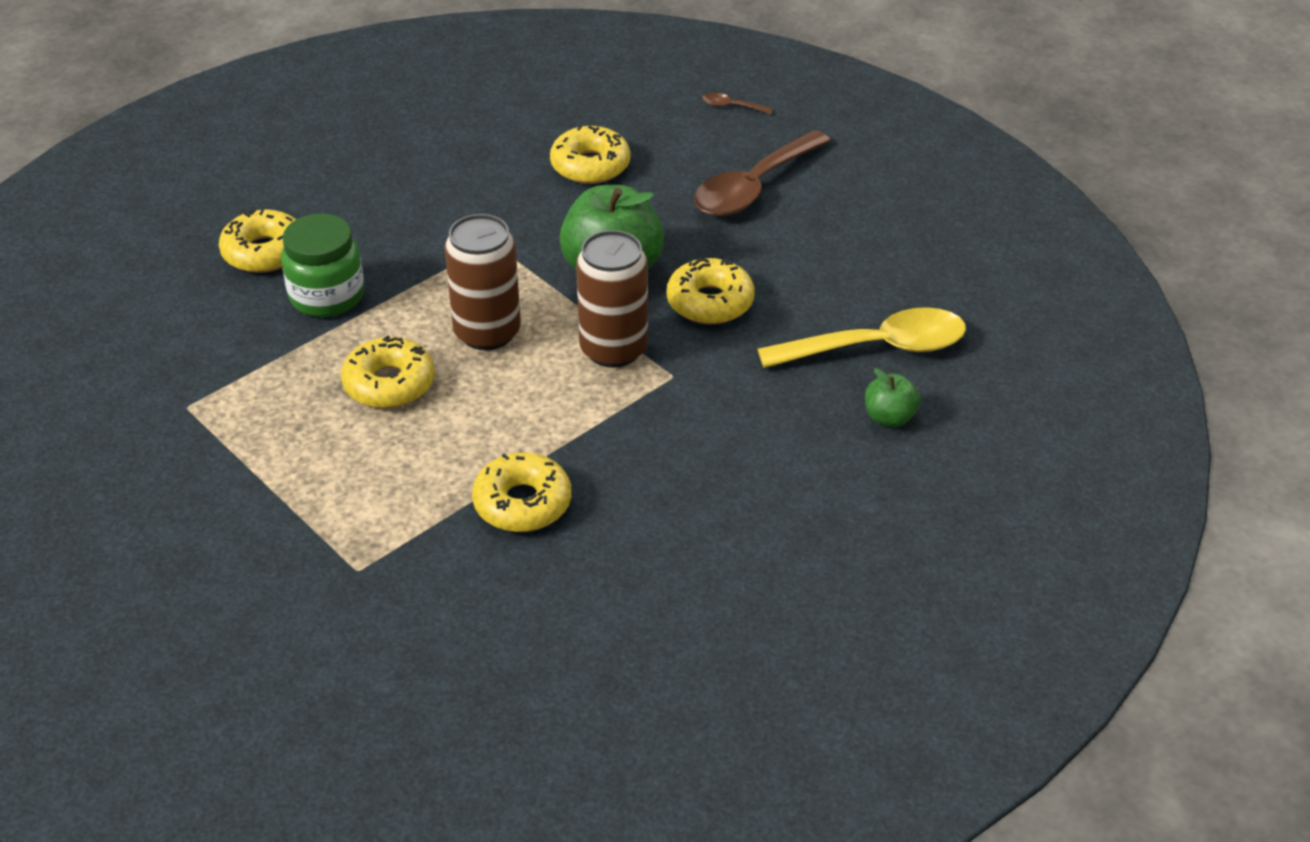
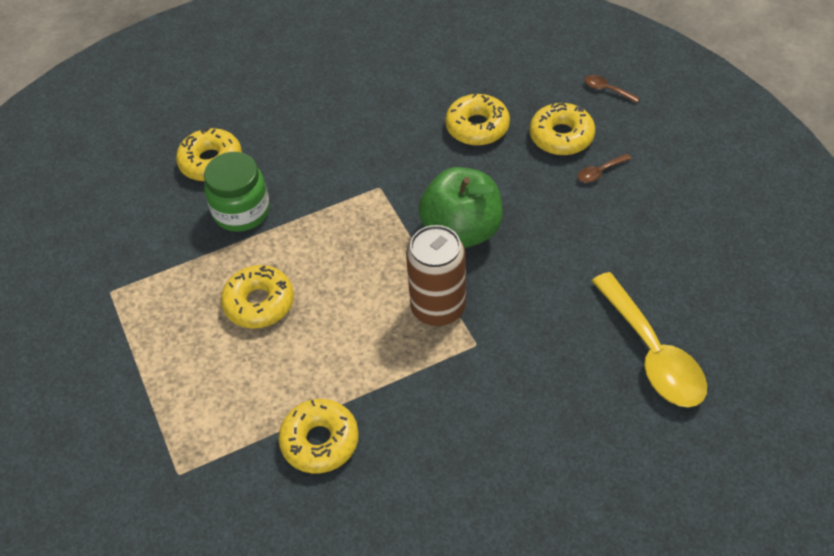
camera: 20 degrees right, 10 degrees up
(487, 332) = (347, 270): brown can -> none
(710, 302) = (529, 278): yellow donut -> yellow donut (561, 136)
(753, 187) = (600, 172): brown spoon -> brown spoon, size x0.40
(877, 347) = (652, 353): yellow spoon -> yellow spoon turned 60 degrees clockwise
(889, 418) = (640, 427): green apple -> none

